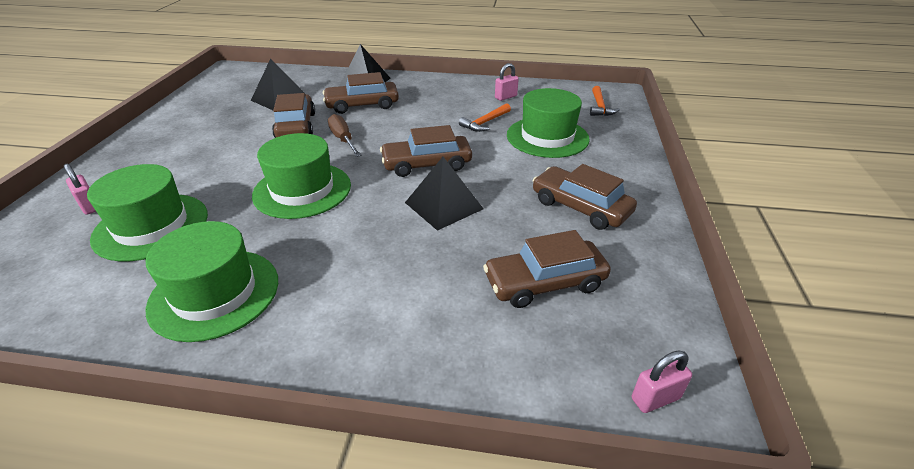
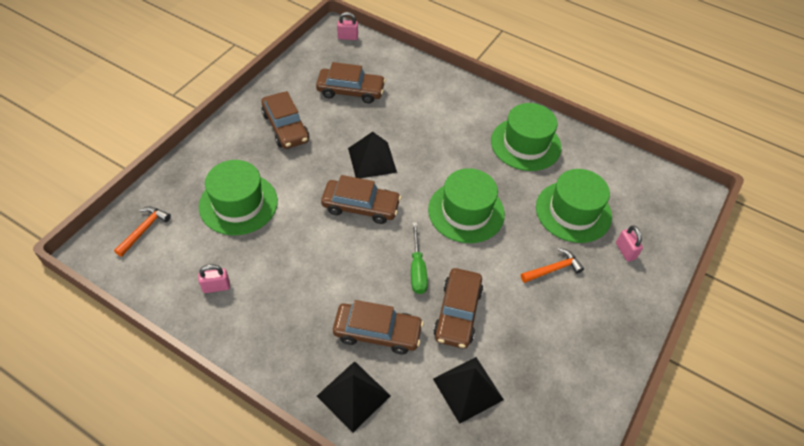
camera: 160 degrees left, 15 degrees up
(343, 139) = (417, 269): brown screwdriver -> green screwdriver
(485, 123) = (274, 246): orange hammer -> orange hammer (553, 269)

